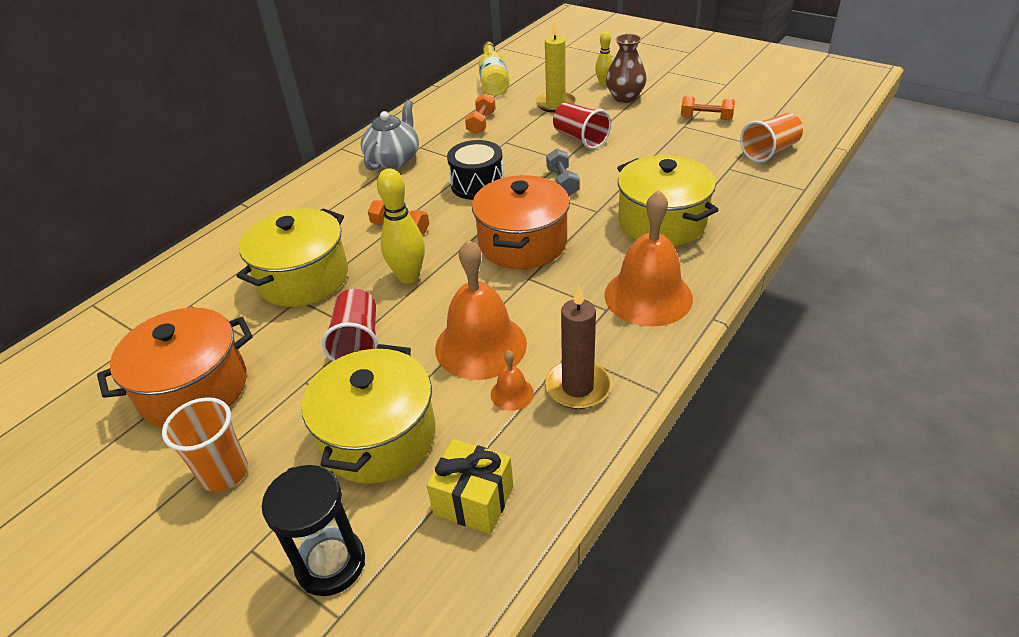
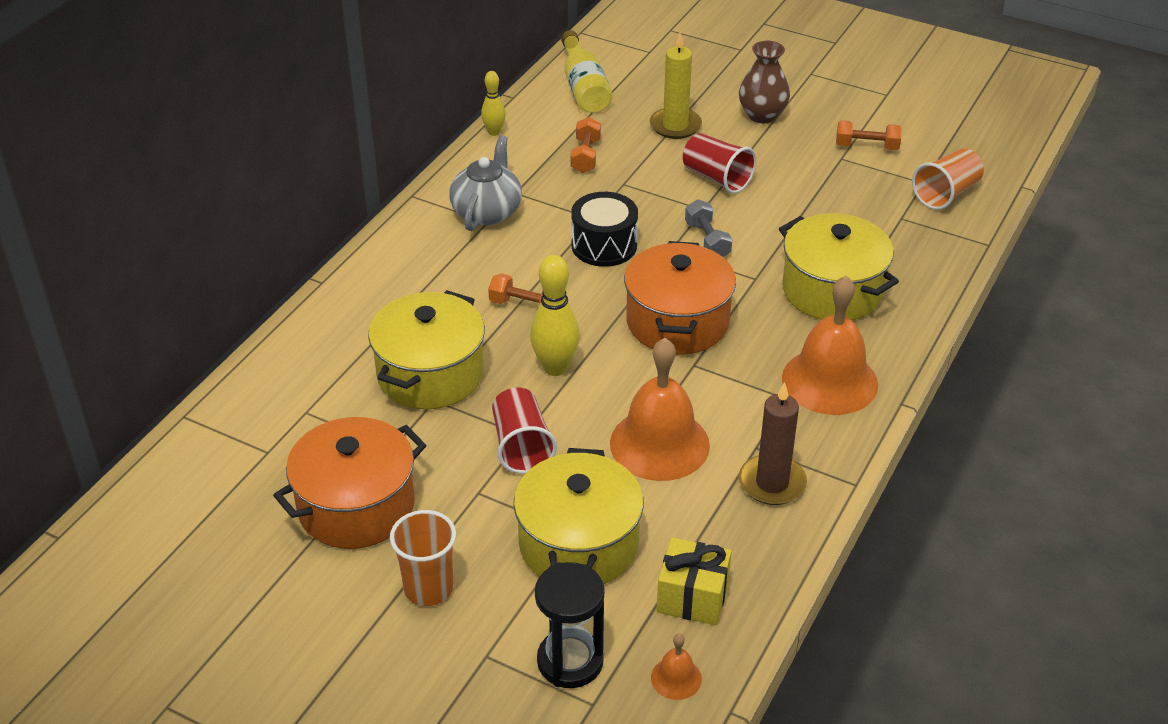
camera: 10 degrees left, 0 degrees up
(512, 393) = (705, 493): orange bell -> orange bell (676, 678)
(603, 83) = (731, 93): yellow bowling pin -> yellow bowling pin (494, 132)

